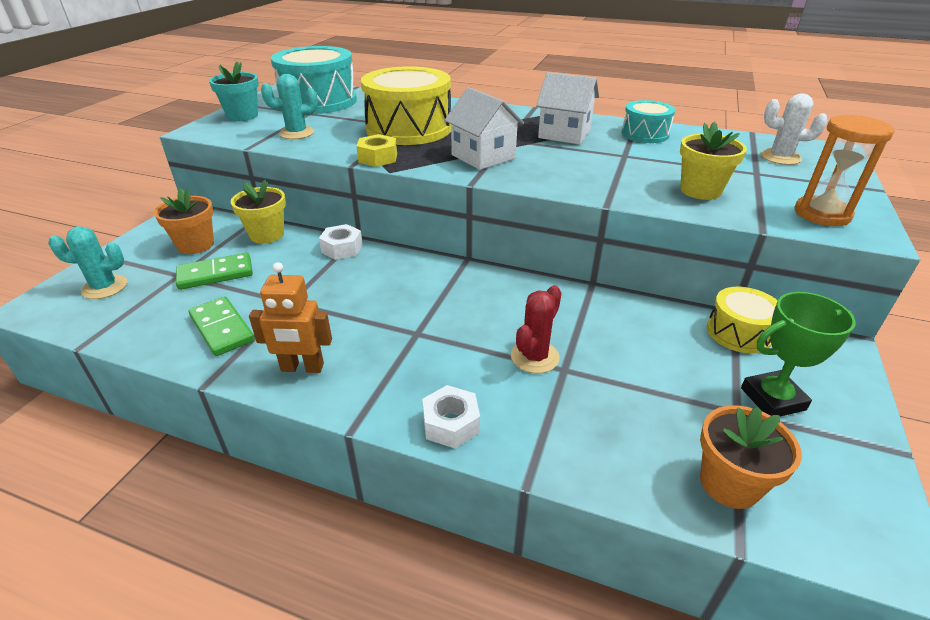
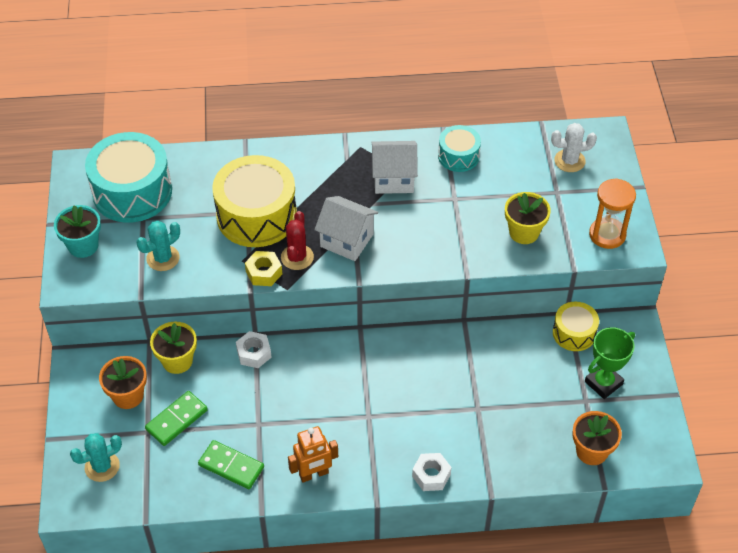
camera: 25 degrees left, 15 degrees up
(534, 357) = (455, 406): red cactus -> red cactus (297, 257)

